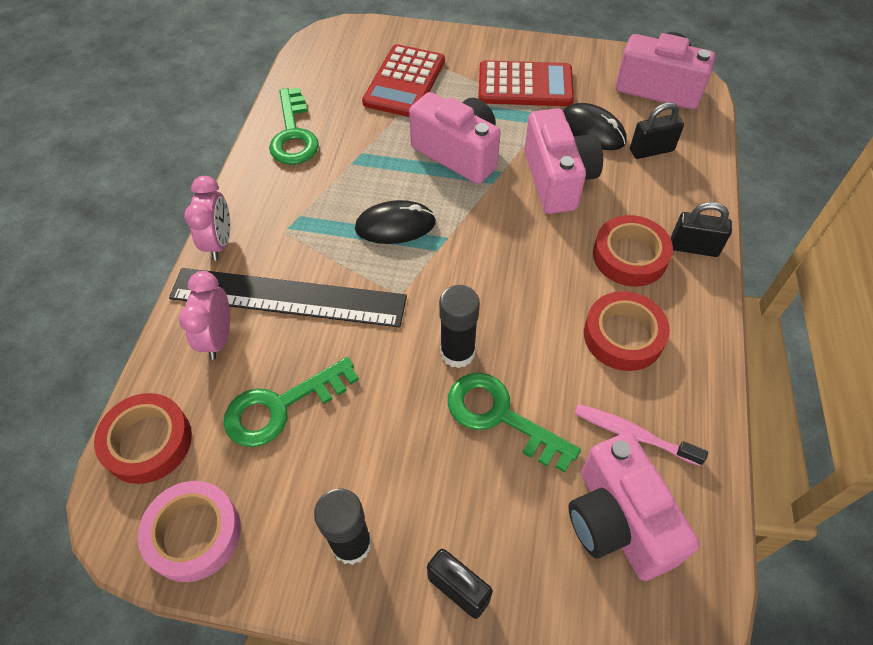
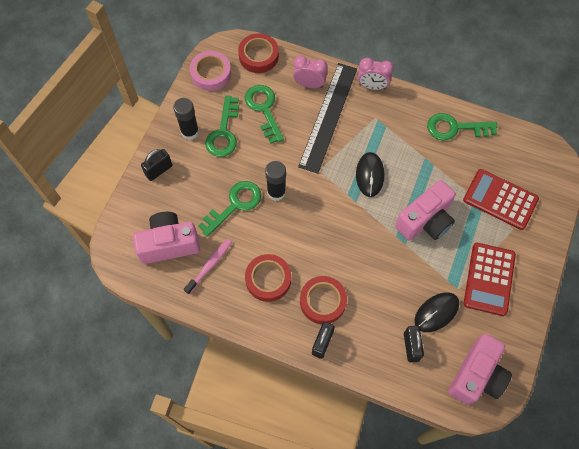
camera: 100 degrees right, 10 degrees up
(344, 472) = (223, 132): none -> green key
(557, 179) = (393, 276): pink camera -> none

